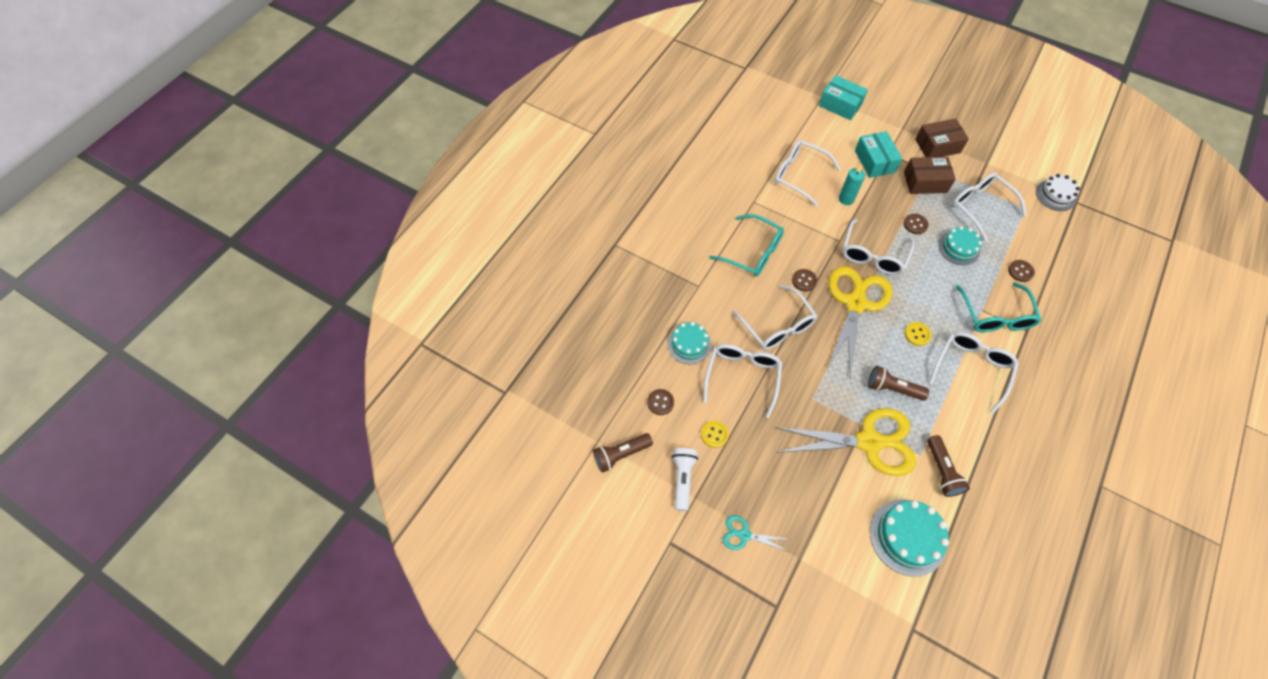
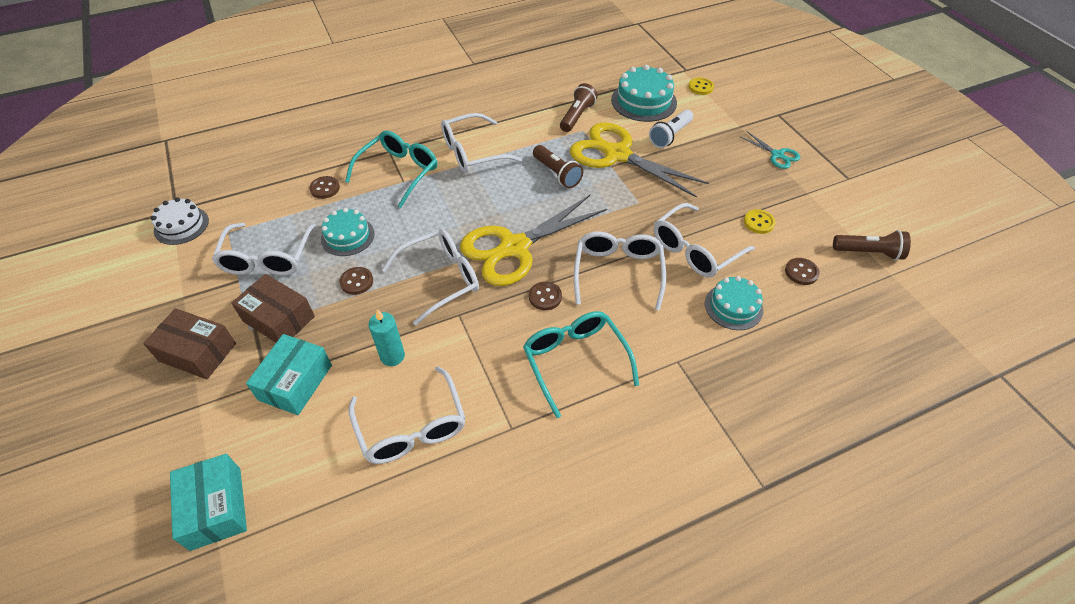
camera: 145 degrees left, 10 degrees down
(683, 479) = (812, 208): white flashlight -> white flashlight (670, 136)
(917, 334) = (486, 195): yellow button -> yellow button (700, 87)

